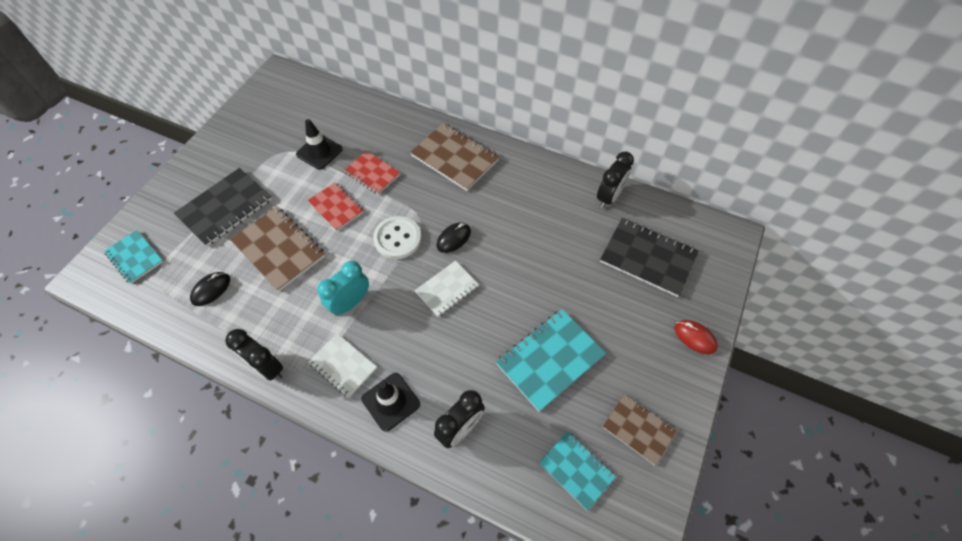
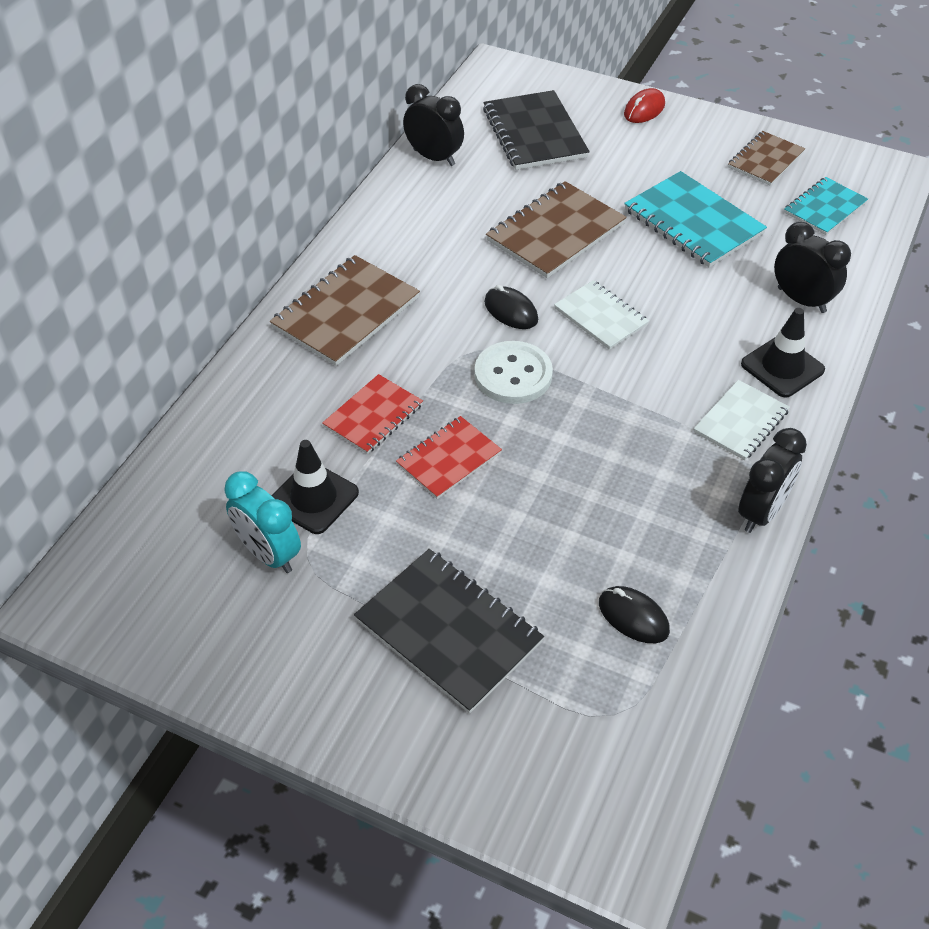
camera: 90 degrees left, 10 degrees down
(135, 257) = (573, 768): turquoise notebook -> none
(279, 249) = (541, 529): brown notebook -> brown notebook (556, 232)
(350, 303) = (636, 423): turquoise clock -> turquoise clock (269, 554)
(648, 258) = (534, 133): black notebook -> black notebook turned 45 degrees counterclockwise

